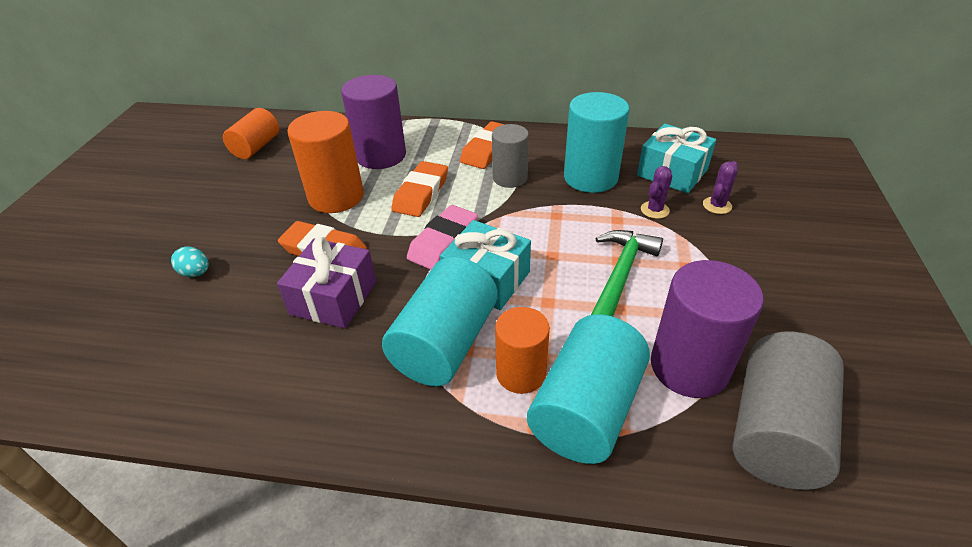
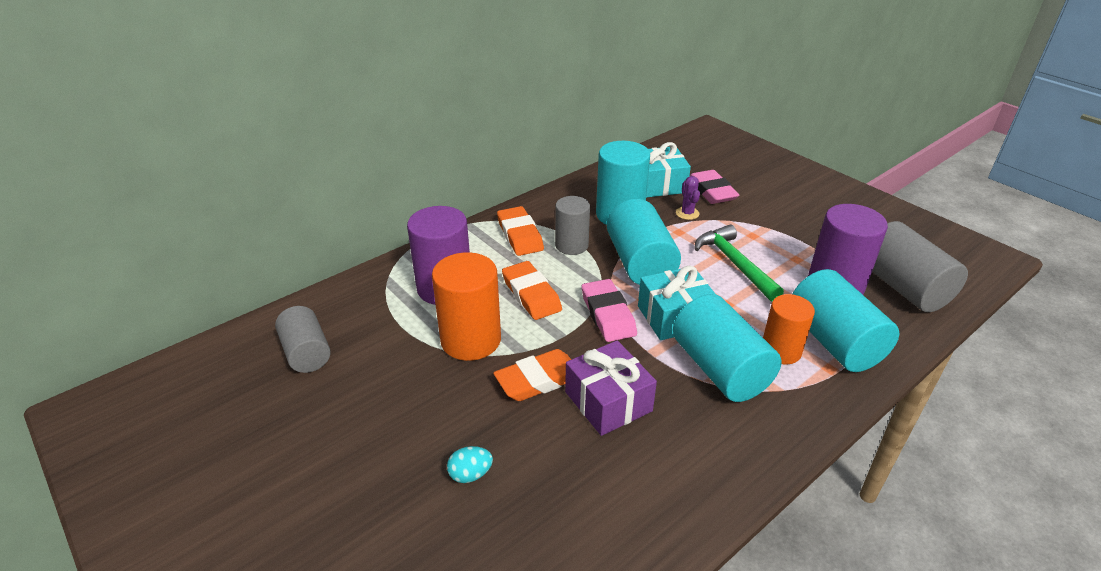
camera: 50 degrees left, 5 degrees down
(256, 147) = (307, 353): orange cylinder -> grey cylinder
(537, 222) = (640, 263): none -> turquoise cylinder
(717, 205) = (711, 191): purple cactus -> pink eraser

